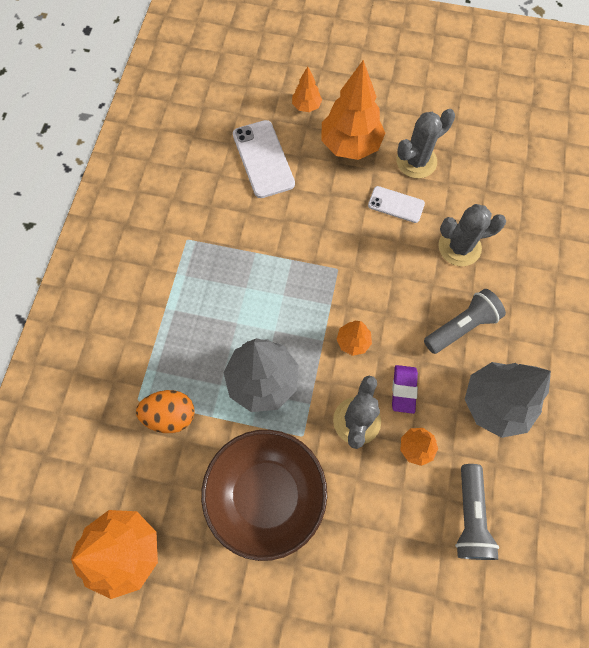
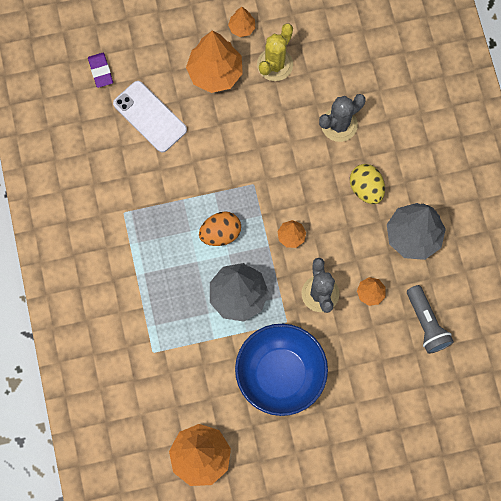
camera: 25 degrees left, 5 degrees up
(170, 415) = (183, 351): orange egg -> orange egg (220, 233)
(266, 495) = (280, 374): brown bowl -> blue bowl
(306, 106) = (162, 52): orange tree -> orange tree (242, 28)
(396, 204) = (275, 110): white phone -> none
(404, 389) = (344, 255): purple eraser -> purple eraser (100, 71)
(416, 161) = (275, 64): grey cactus -> yellow cactus
(461, 326) = (366, 188): grey flashlight -> yellow egg

